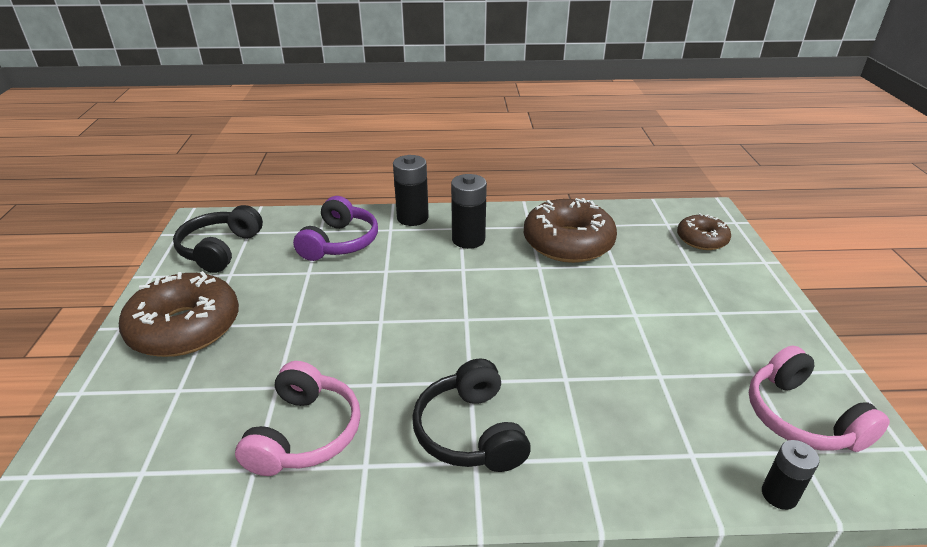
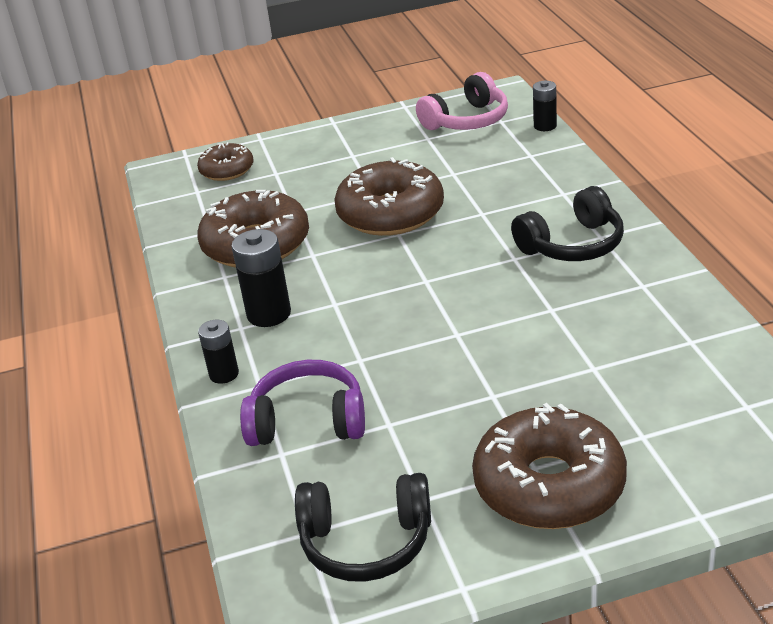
camera: 100 degrees left, 0 degrees up
(305, 433) = (635, 327): pink headphones -> none
(412, 218) = (224, 374): black battery -> black battery, size x0.63
(589, 318) = (390, 213): none -> brown donut

